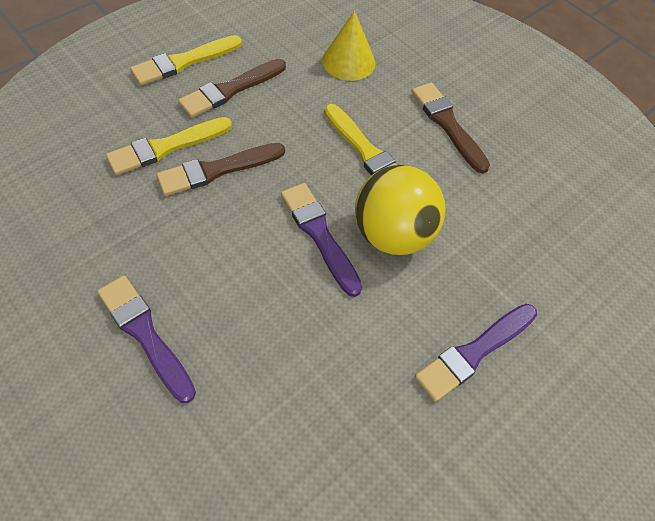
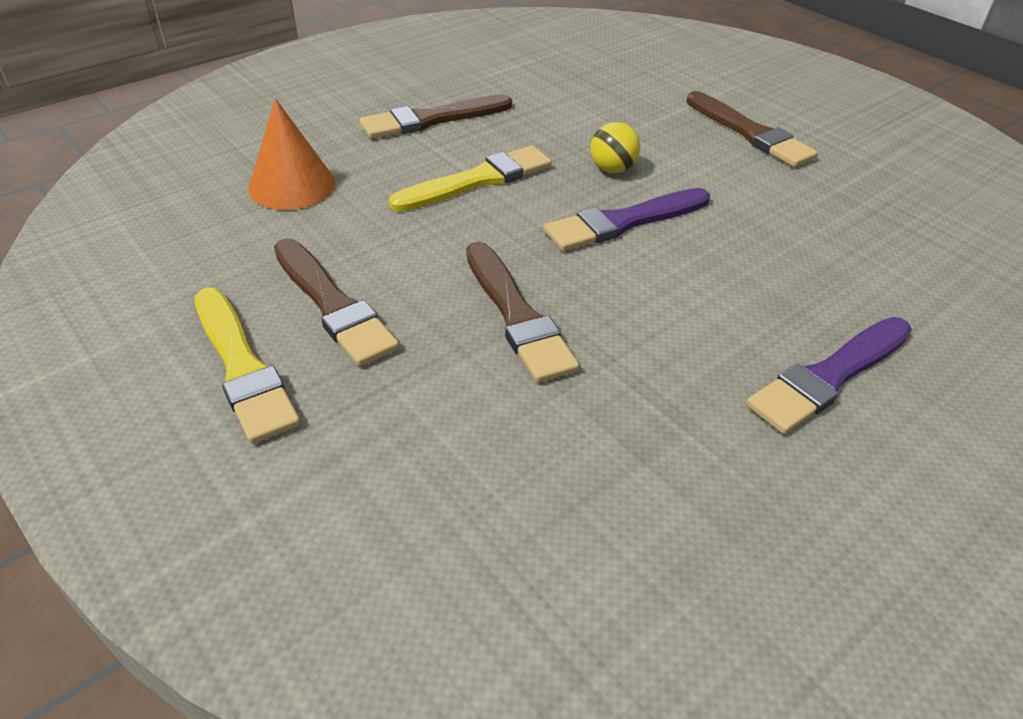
camera: 85 degrees left, 15 degrees down
(166, 147) = (466, 378): yellow brush -> none
(348, 61) = (292, 185): yellow cone -> orange cone
(392, 234) = (612, 169): yellow ball -> yellow ball, size x0.46
(474, 352) = (750, 133): purple brush -> brown brush

